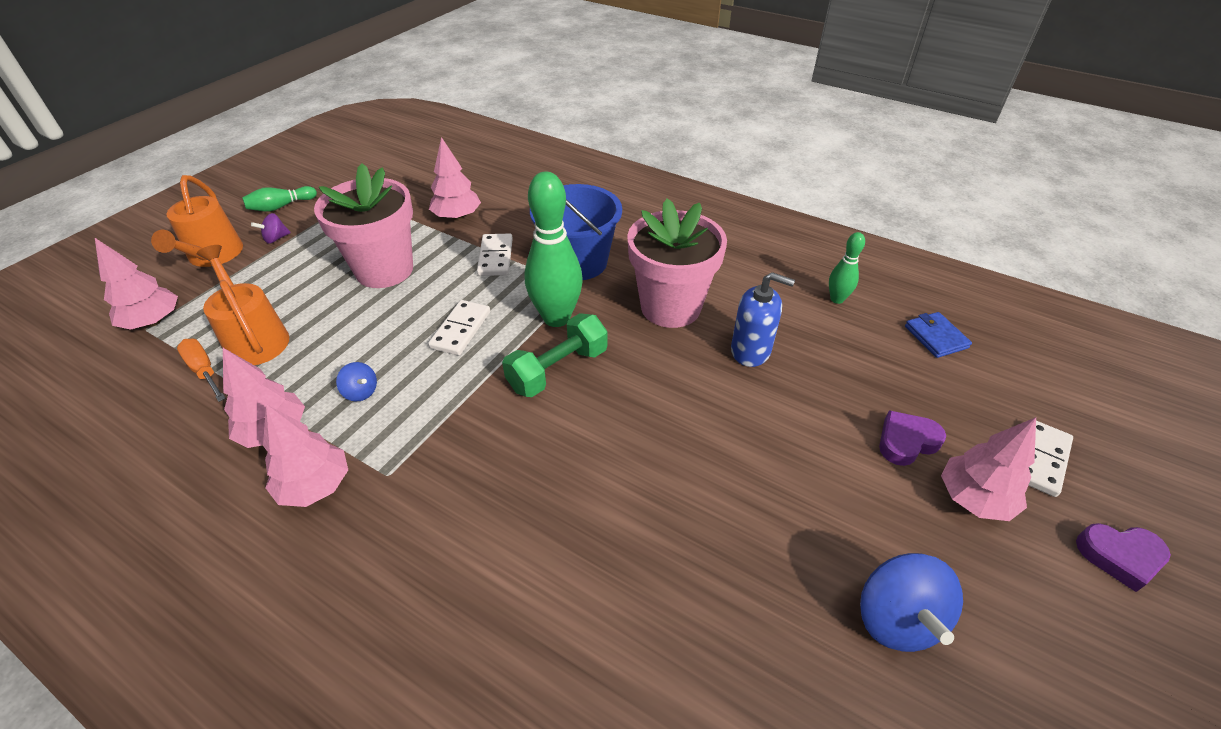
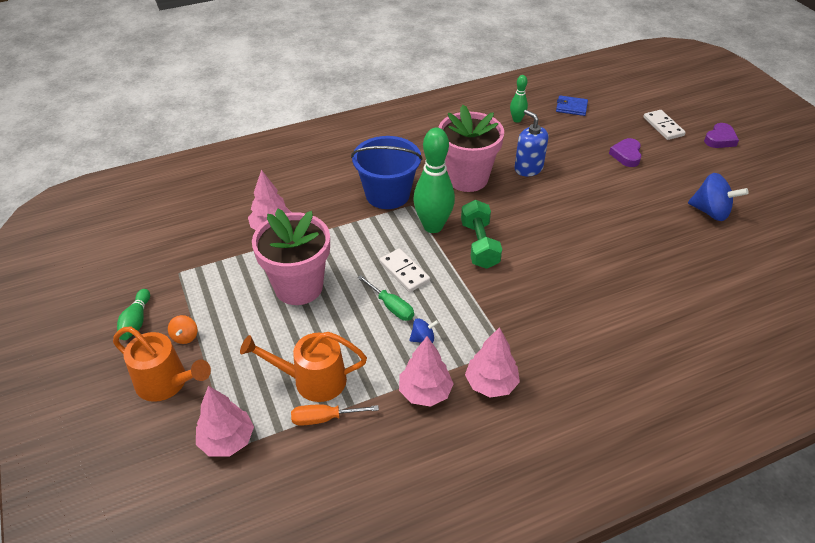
camera: 55 degrees left, 0 degrees up
(276, 238) = (185, 336): purple spinning top -> orange spinning top
(397, 344) = (391, 306): none -> green screwdriver
(495, 257) = (342, 228): white domino -> none
(750, 351) = (528, 168): blue soap dispenser -> blue soap dispenser turned 90 degrees counterclockwise
(974, 499) = (669, 156): pink tree -> none

